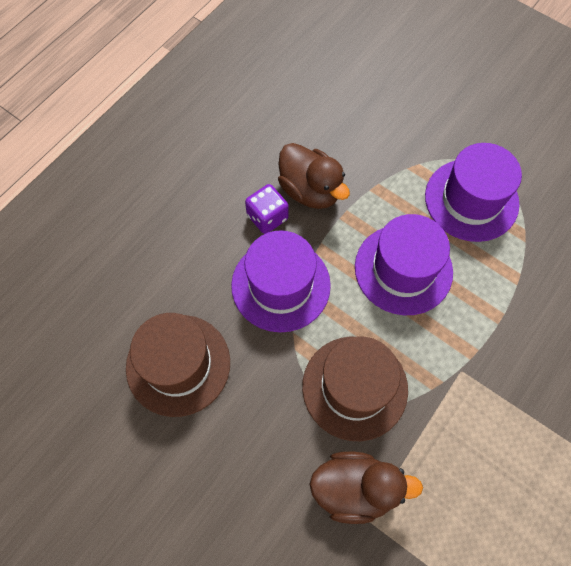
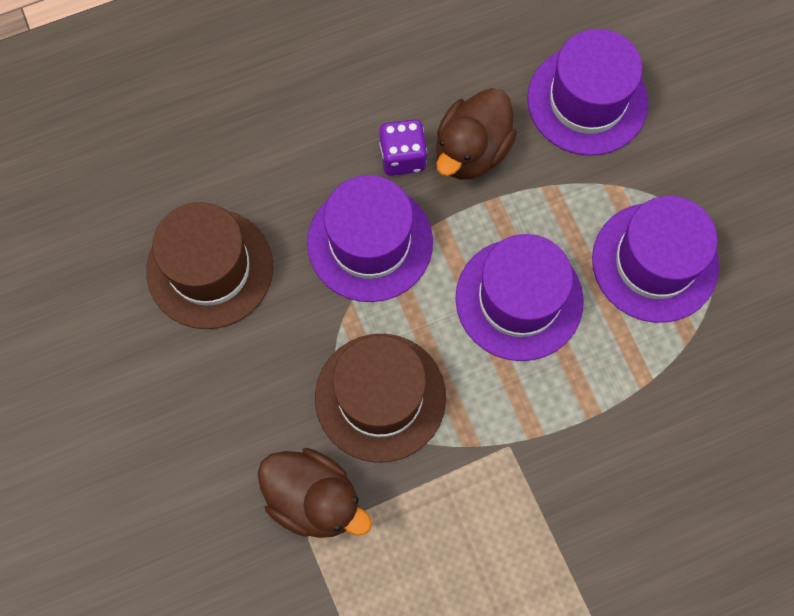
camera: 30 degrees right, 5 degrees up
(310, 190) = (471, 151): brown duck -> brown duck turned 45 degrees clockwise
(363, 122) = (587, 101): none -> purple hat

